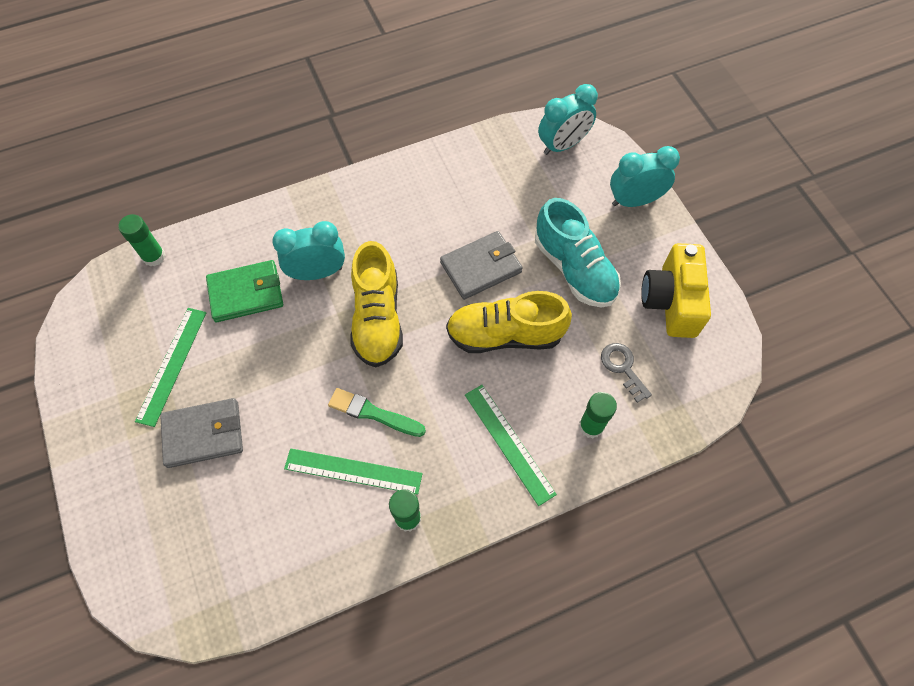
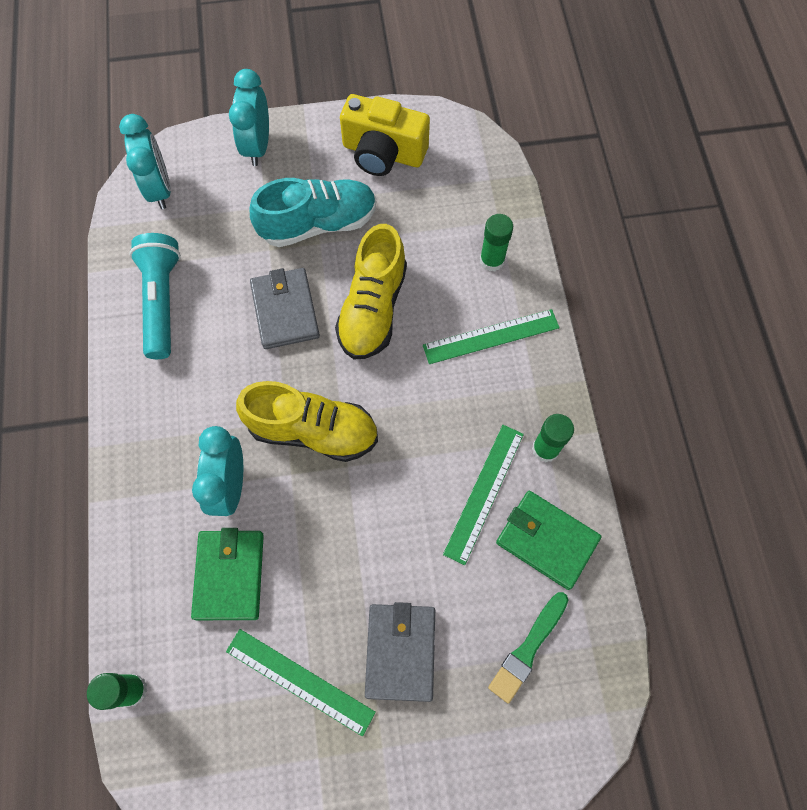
camera: 75 degrees left, 5 degrees up
(319, 537) = (547, 540): none -> green wallet
(373, 413) = (425, 459): green brush -> green brush (528, 649)
(461, 179) = (162, 301): none -> turquoise flashlight
(623, 368) = (440, 215): grey key -> none

